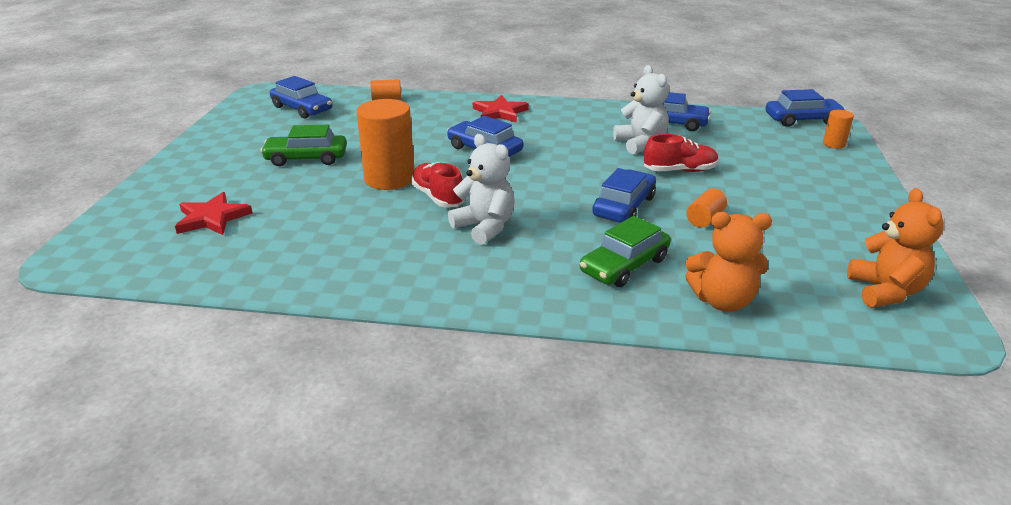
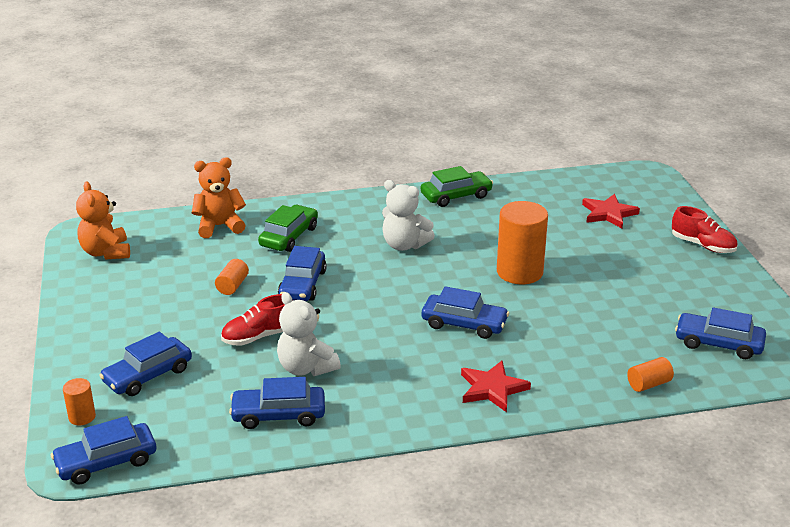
camera: 160 degrees right, 0 degrees up
(306, 158) = (617, 278): green car -> green car (456, 196)
(438, 197) = (461, 262): red shoe -> red shoe (702, 245)
(784, 160) = (148, 375): none -> blue car

